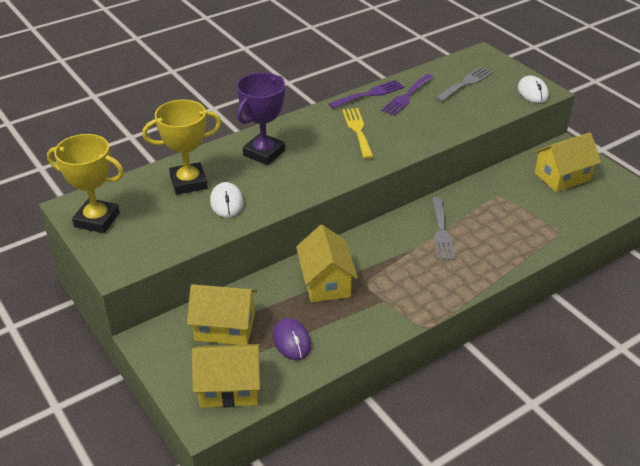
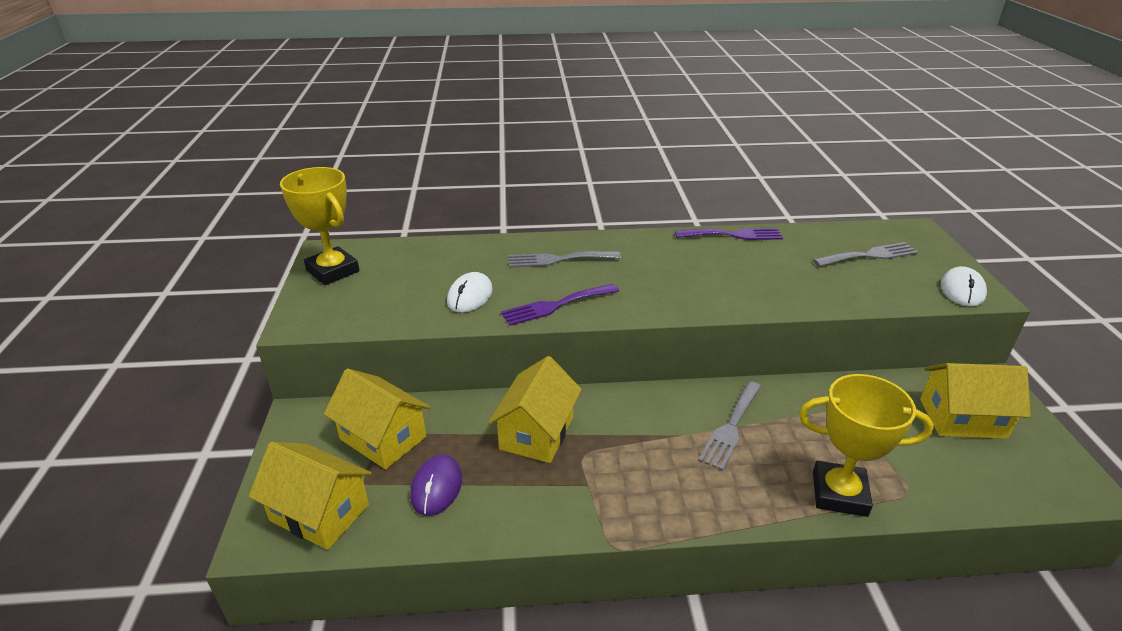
camera: 30 degrees right, 5 degrees down
(188, 182) = (453, 264): yellow trophy -> yellow trophy (839, 493)
(264, 153) = (558, 259): purple trophy -> grey fork
(357, 130) = (685, 268): yellow fork -> none
(406, 96) = (777, 249): purple fork -> purple fork (555, 305)

